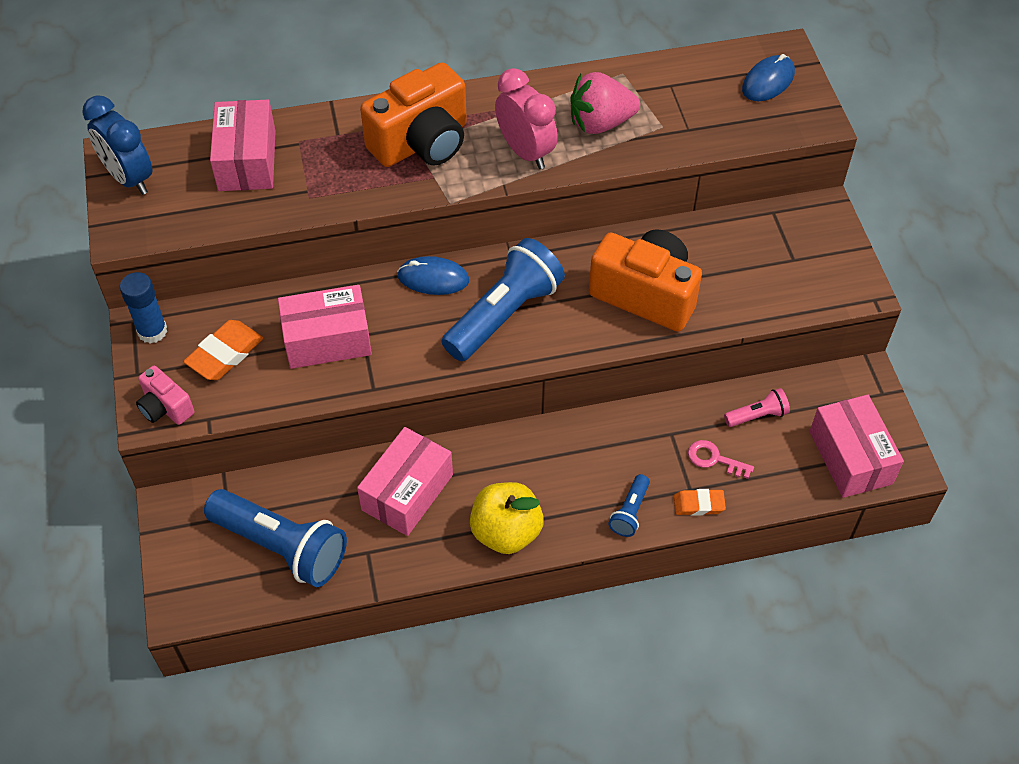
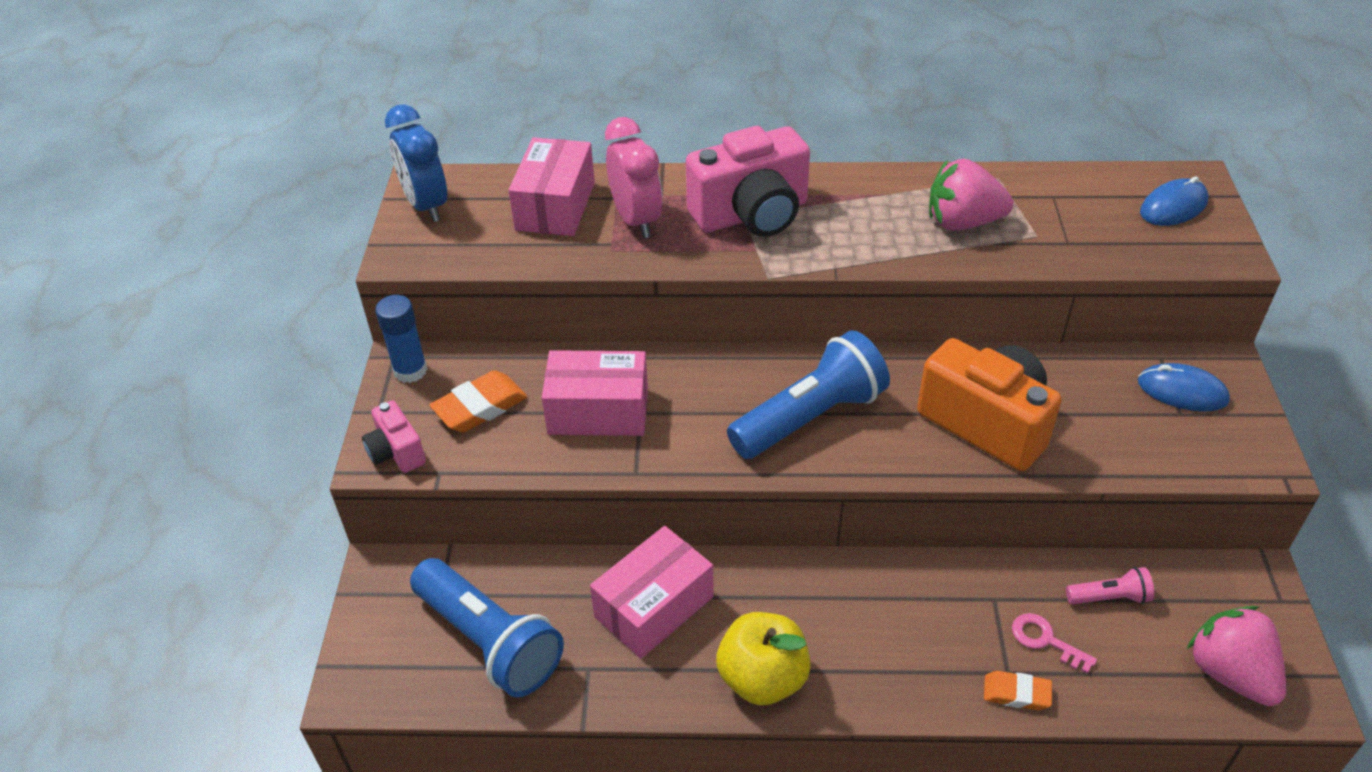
camera: 15 degrees right, 10 degrees down
(422, 143) = (752, 215): orange camera -> pink camera
(433, 278) = (736, 366): blue mouse -> blue mouse (1182, 391)
(525, 152) = (868, 239): pink clock -> pink clock (636, 220)
(630, 512) = (925, 685): blue flashlight -> none
(850, 457) = (1230, 673): pink box -> pink strawberry

